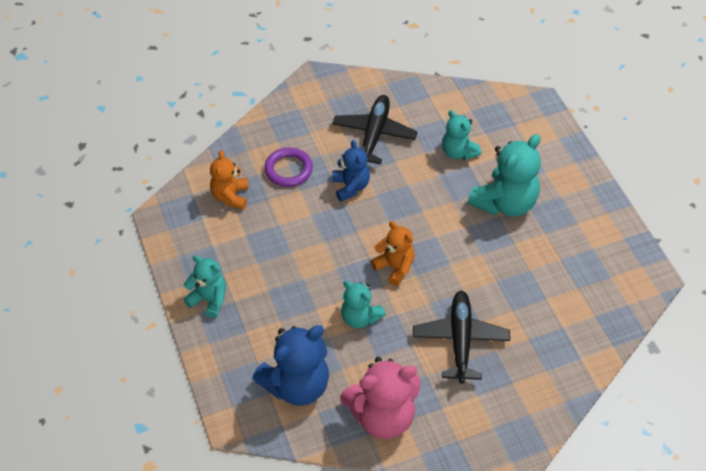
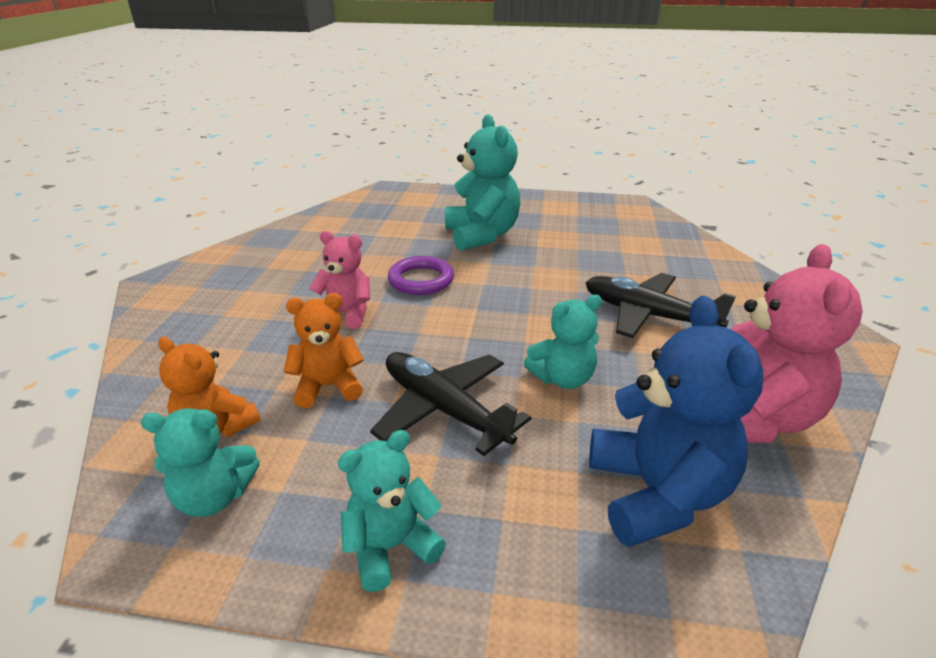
camera: 60 degrees left, 20 degrees down
(288, 170) = (252, 352): purple ring -> purple ring (421, 280)
(350, 187) = (346, 314): blue teddy bear -> pink teddy bear
(374, 134) = (296, 274): black plane -> black plane (444, 409)
(395, 267) = (503, 323): orange teddy bear -> orange teddy bear (328, 386)
(458, 152) = (389, 237): turquoise teddy bear -> turquoise teddy bear (214, 497)

